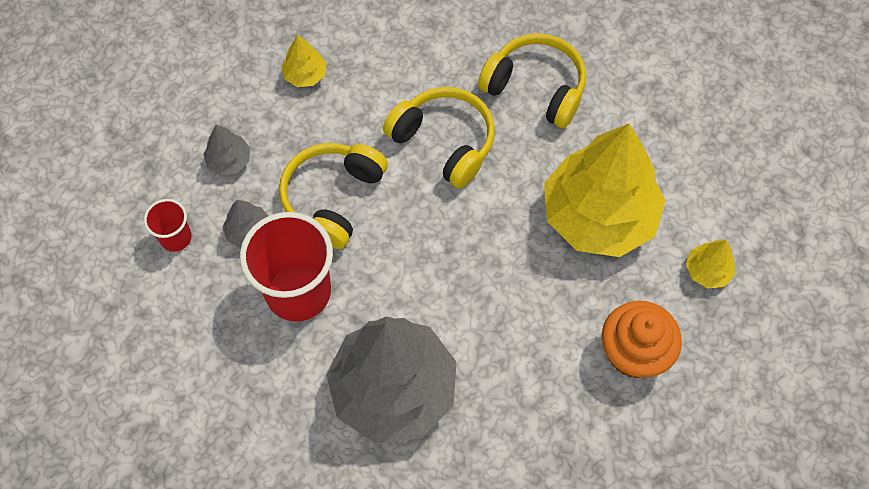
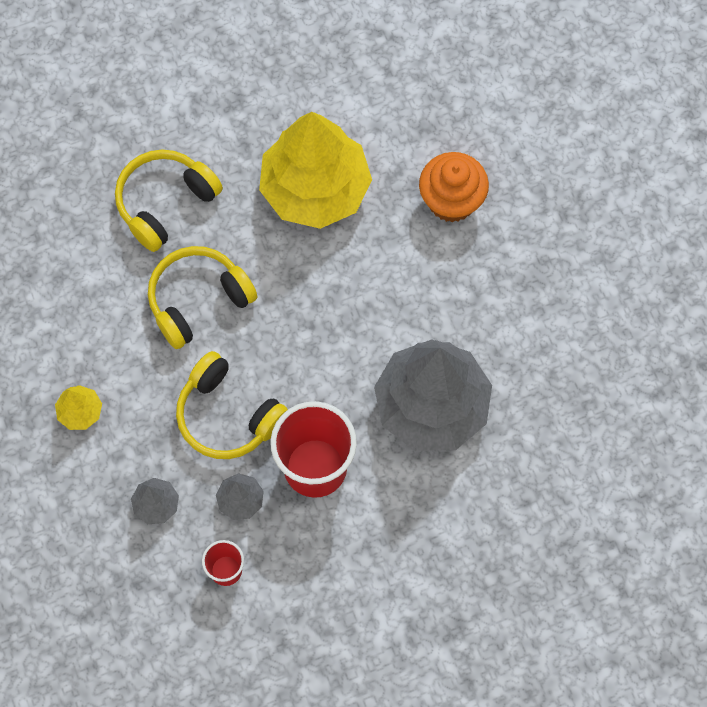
camera: 75 degrees left, 5 degrees up
(707, 271) = (394, 118): yellow tree -> none

